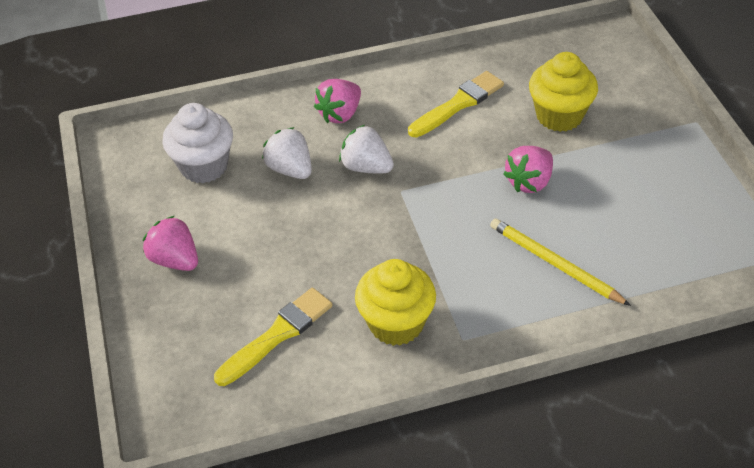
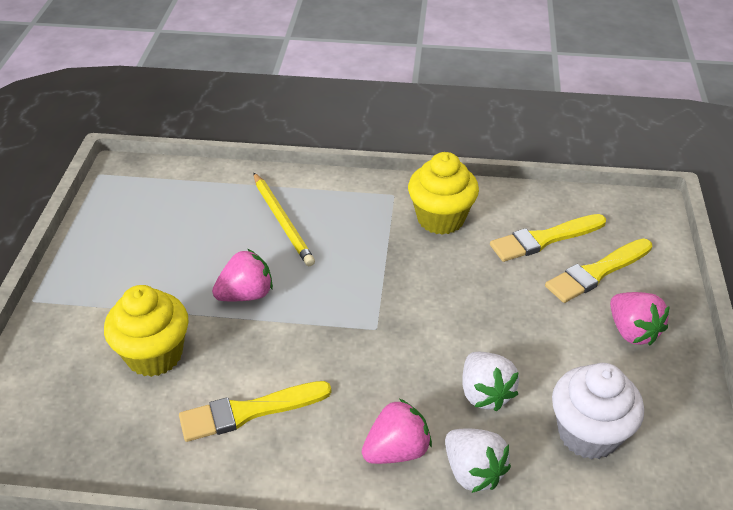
camera: 160 degrees left, 5 degrees down
(215, 312) = (597, 272): none -> yellow brush
(366, 167) = (398, 366): white strawberry -> white strawberry (473, 472)

